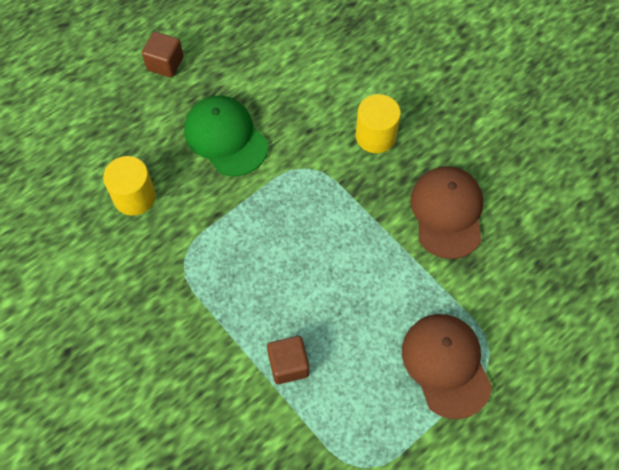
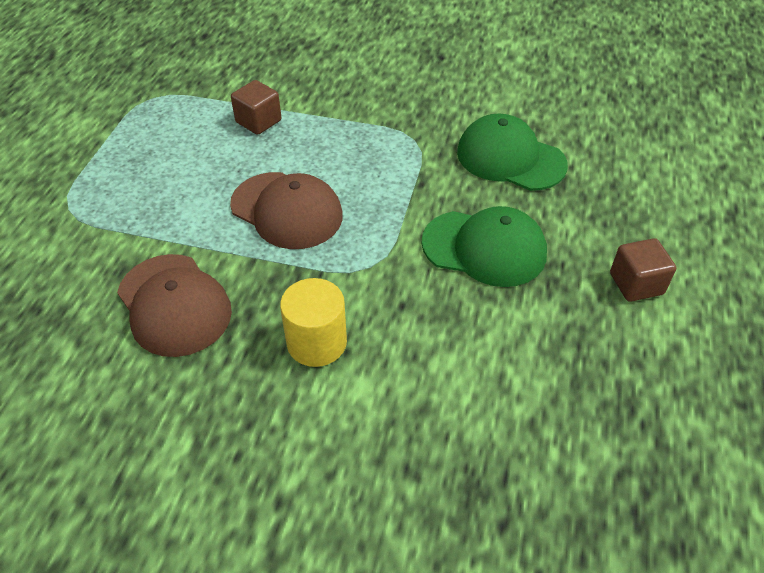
camera: 145 degrees right, 15 degrees down
(134, 197) = (510, 158): yellow cylinder -> green cap
(446, 365) = (110, 182): brown cap -> brown cap (287, 210)

